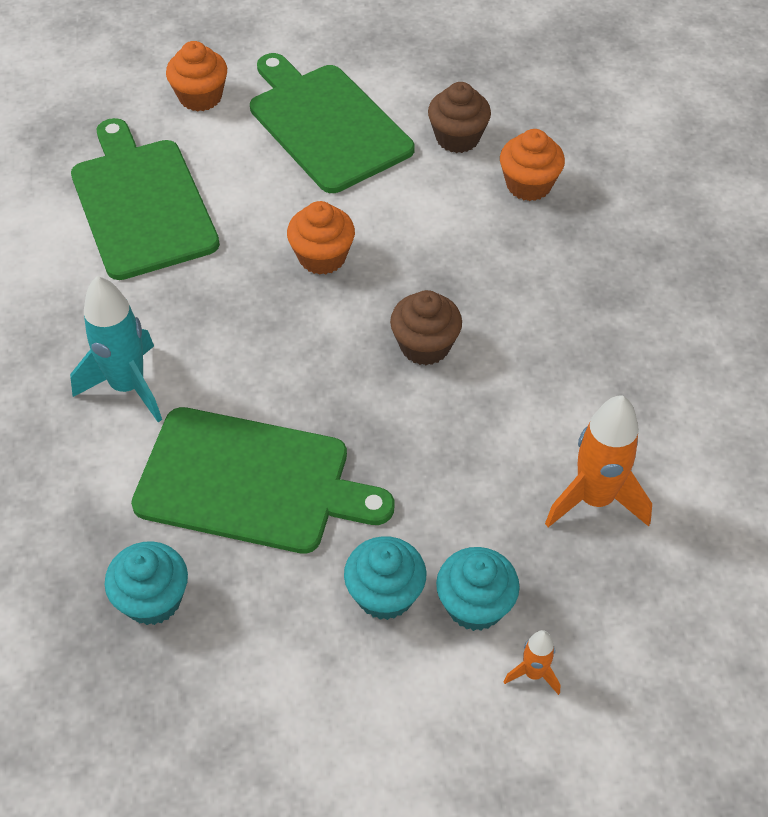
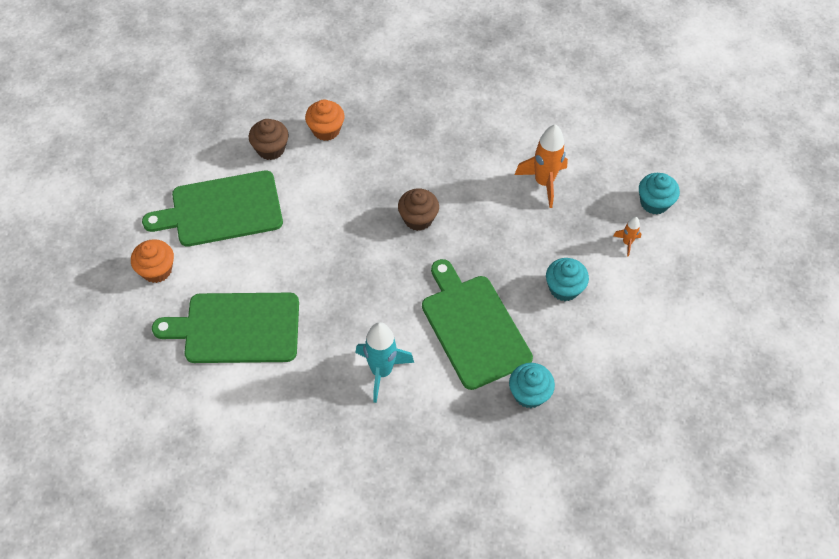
camera: 70 degrees left, 5 degrees up
(251, 481) = (473, 327): green cutting board -> green cutting board turned 60 degrees counterclockwise
(322, 257) = (330, 246): orange cupcake -> none
(475, 605) = (583, 253): turquoise cupcake -> turquoise cupcake (654, 203)

